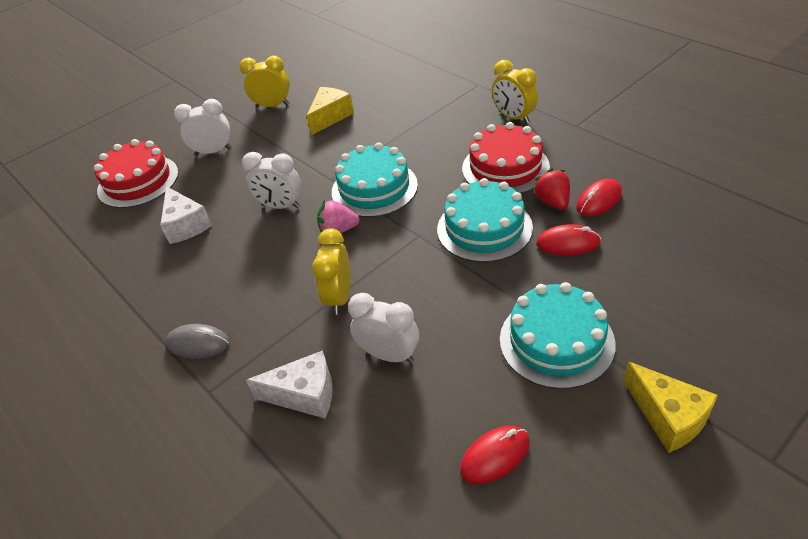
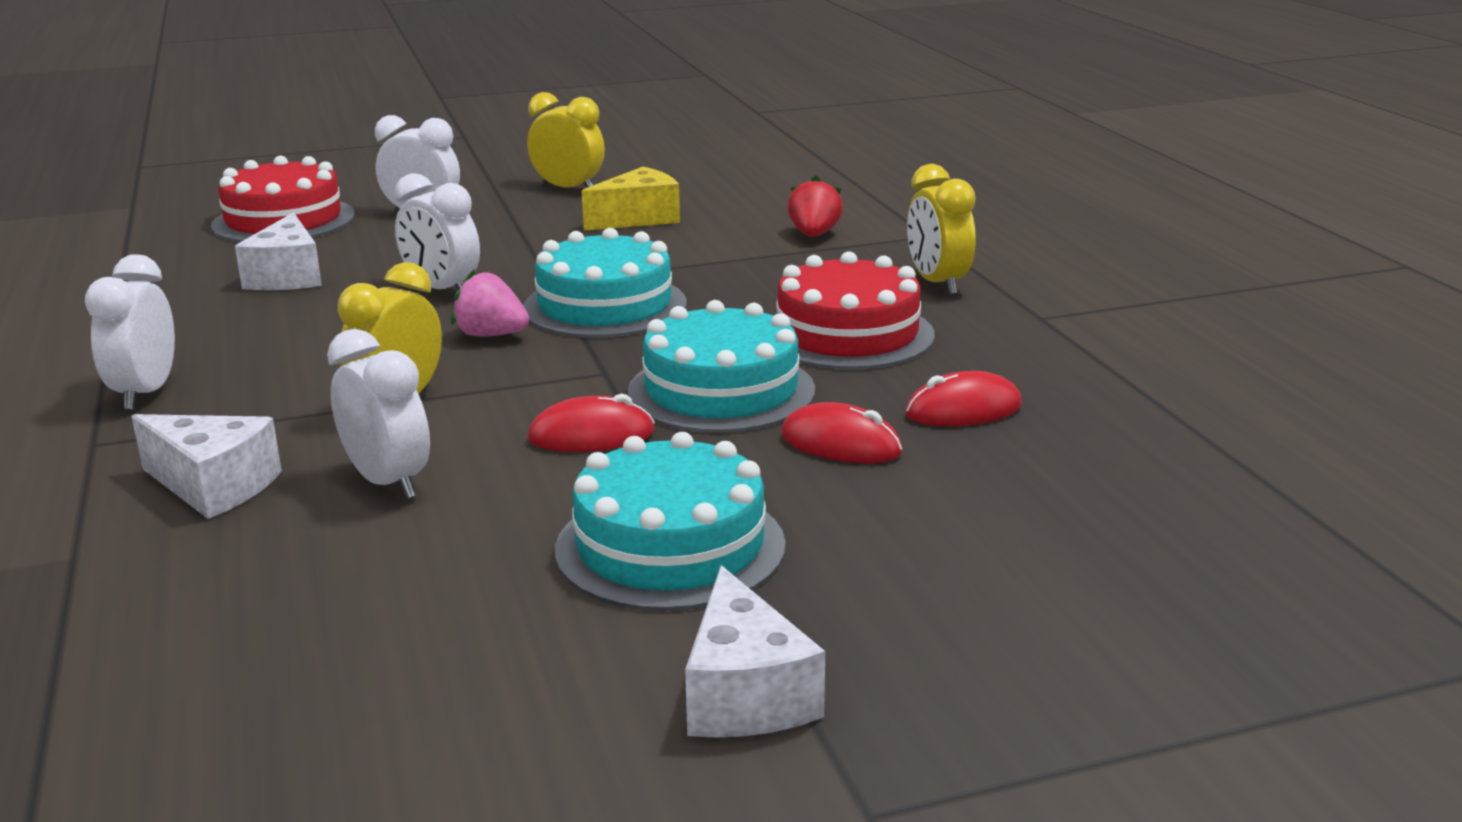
camera: 20 degrees right, 20 degrees down
(198, 344) = (145, 393): grey mouse -> white clock
(495, 456) = (396, 640): red mouse -> red mouse (591, 435)
(552, 202) = (878, 391): red strawberry -> red strawberry (814, 235)
(668, 417) = (745, 694): yellow cheese -> white cheese

